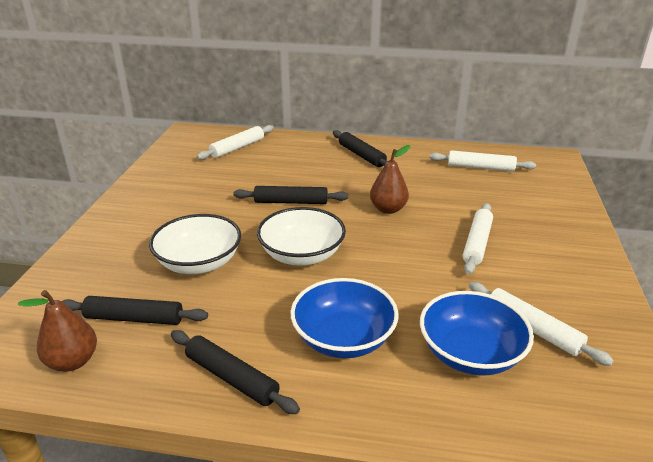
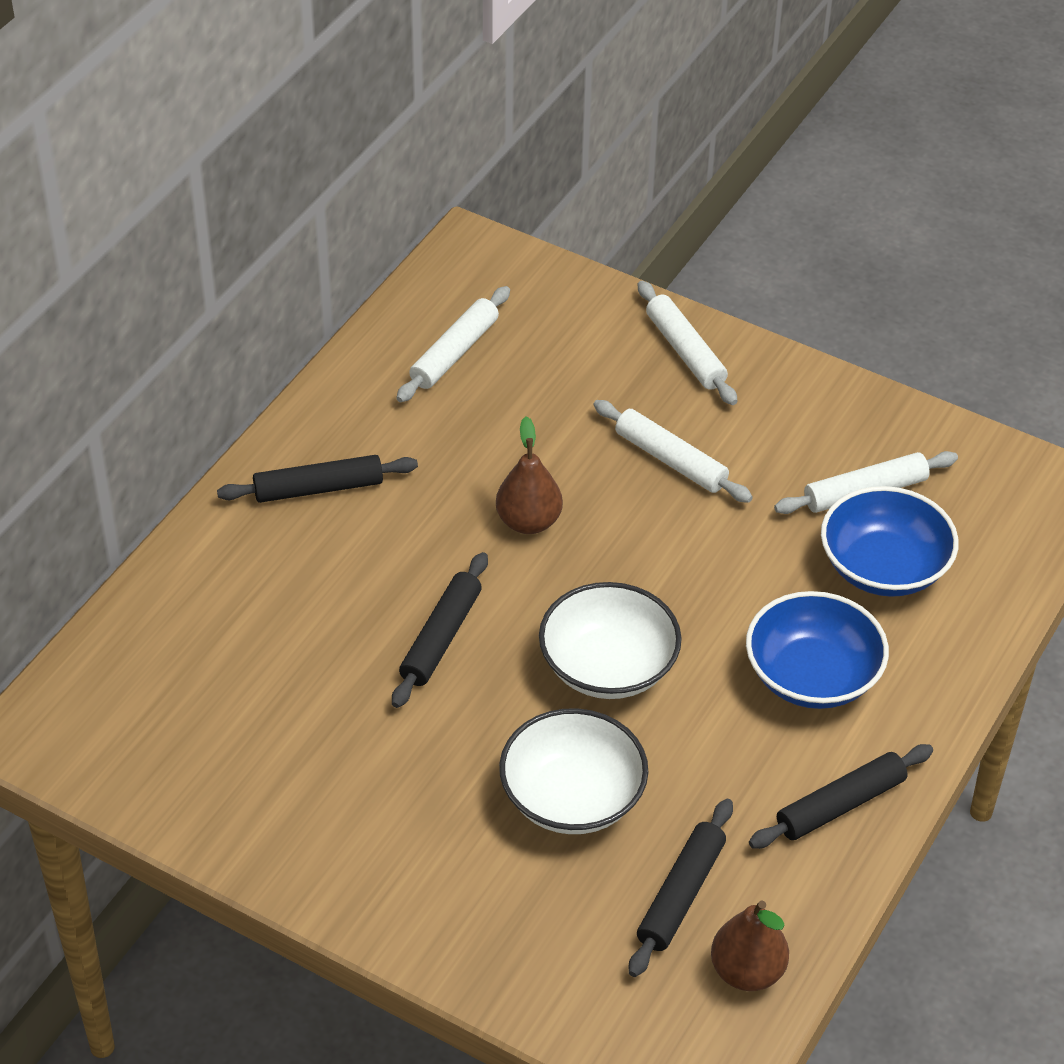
camera: 70 degrees left, 15 degrees up
(237, 148) = (171, 665): white rolling pin -> white rolling pin (685, 351)

